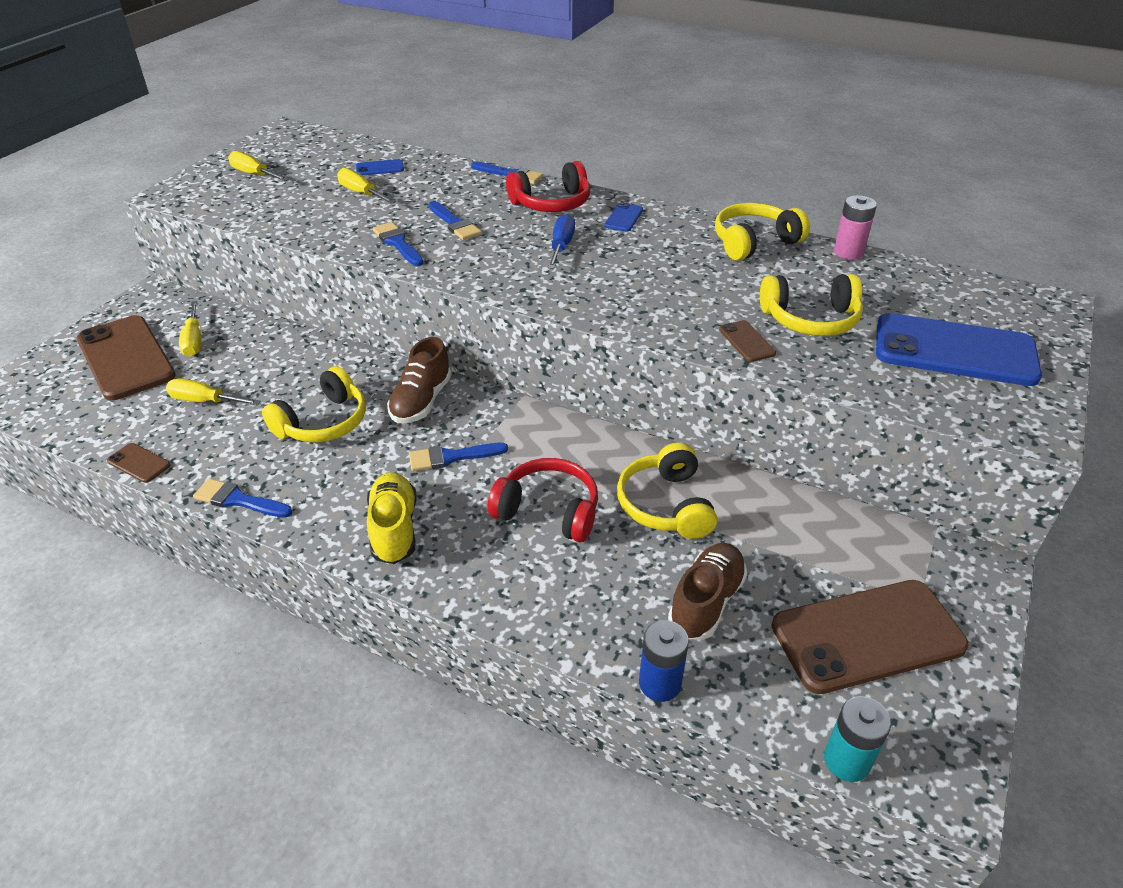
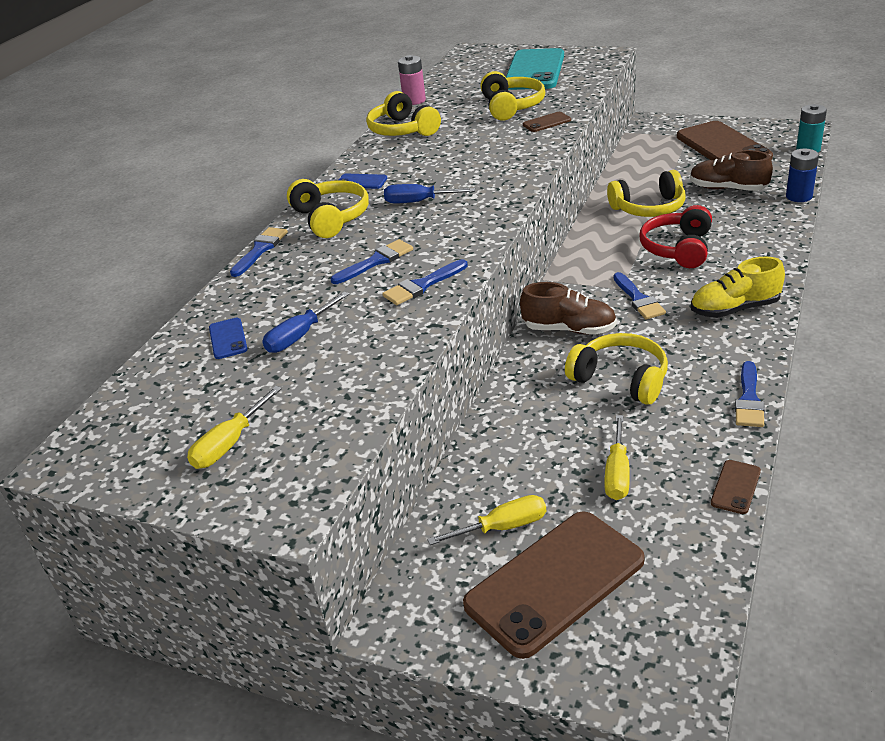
camera: 90 degrees left, 5 degrees down
(361, 193) = (300, 336): yellow screwdriver -> blue screwdriver
(552, 203) = (331, 218): red headphones -> yellow headphones
(954, 351) = (534, 70): blue phone -> turquoise phone

